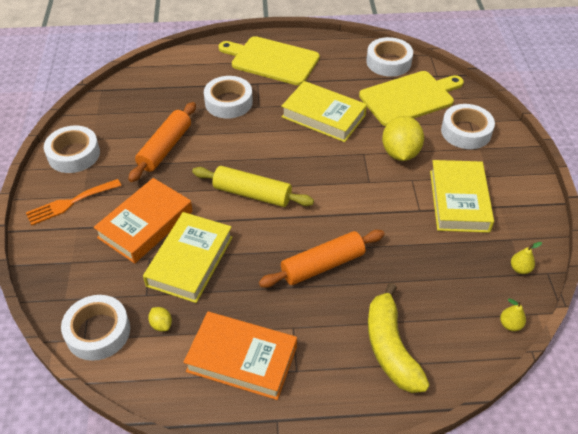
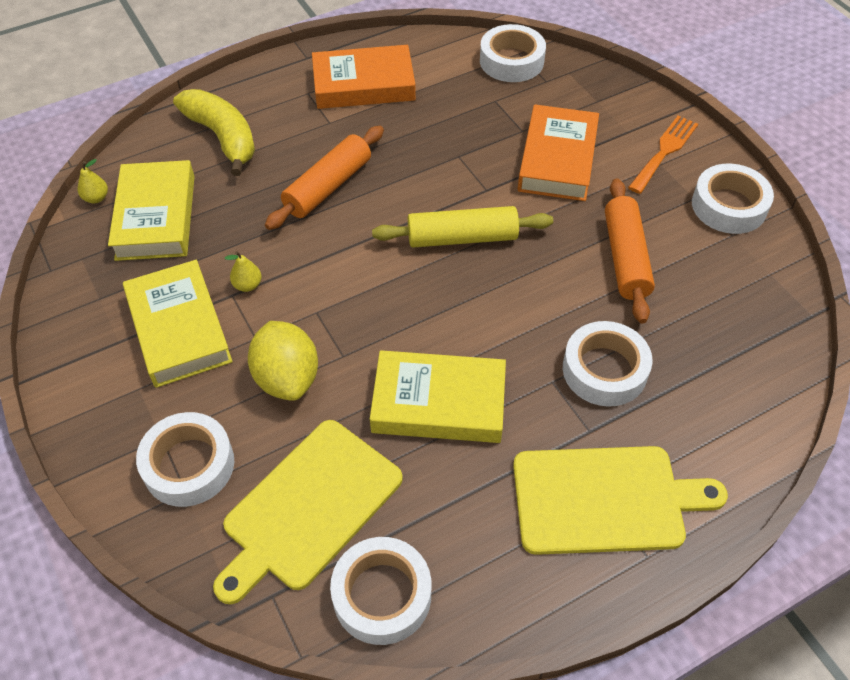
camera: 155 degrees right, 5 degrees up
(161, 324) = (458, 84): yellow lemon -> none
(190, 261) = (476, 142): yellow book -> yellow book (156, 217)
(520, 269) = (86, 263): yellow pear -> yellow pear (247, 285)

